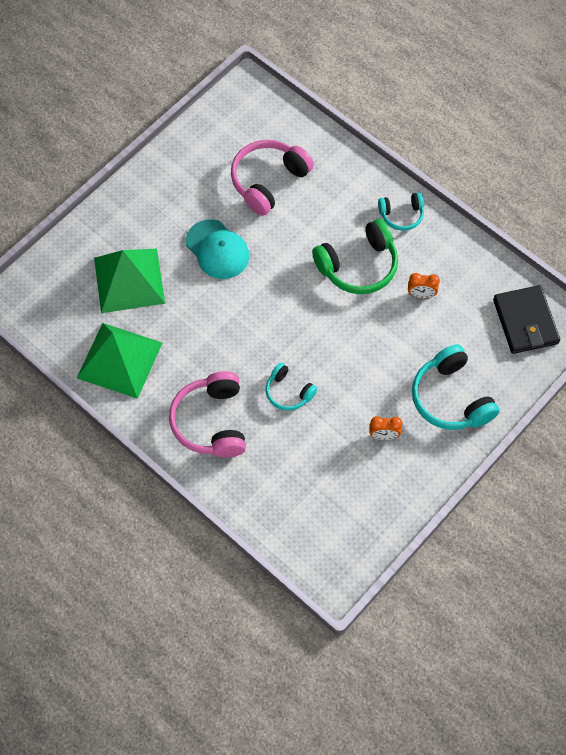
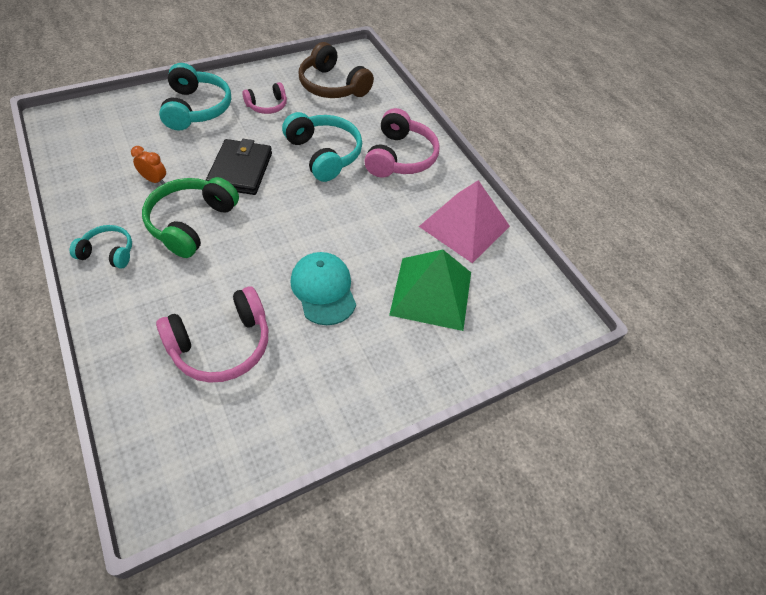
camera: 165 degrees left, 10 degrees down
(119, 360) = (464, 226): green pyramid -> pink pyramid
(288, 392) = (324, 154): turquoise headphones -> turquoise headphones, size x1.74
(332, 502) = (332, 86): none -> brown headphones
(358, 266) = (191, 223): green headphones -> green headphones turned 60 degrees counterclockwise
(384, 435) = (267, 106): orange clock -> pink headphones
(525, 321) = (87, 132): black wallet -> black wallet (240, 170)

